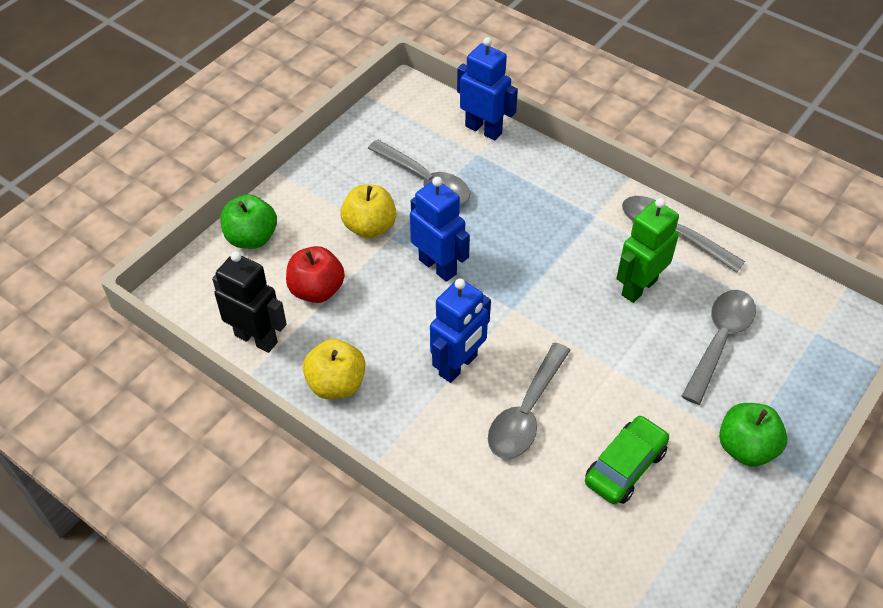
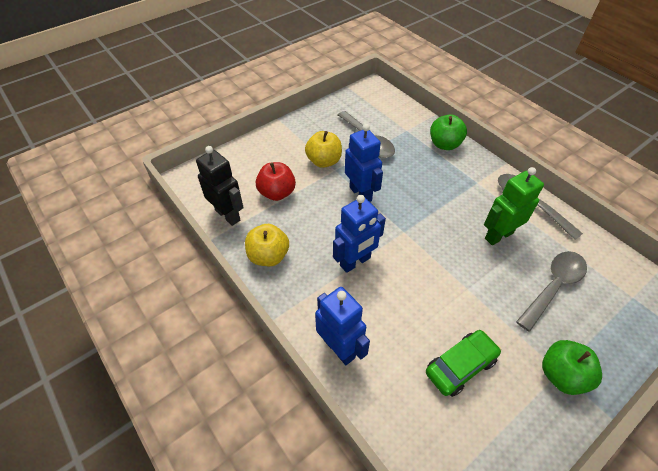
camera: 15 degrees right, 0 degrees up
(252, 238) = (248, 154): green apple -> green apple (444, 144)
(483, 129) = (414, 117): blue robot -> blue robot (339, 348)
(526, 412) = (394, 306): grey spoon -> none

